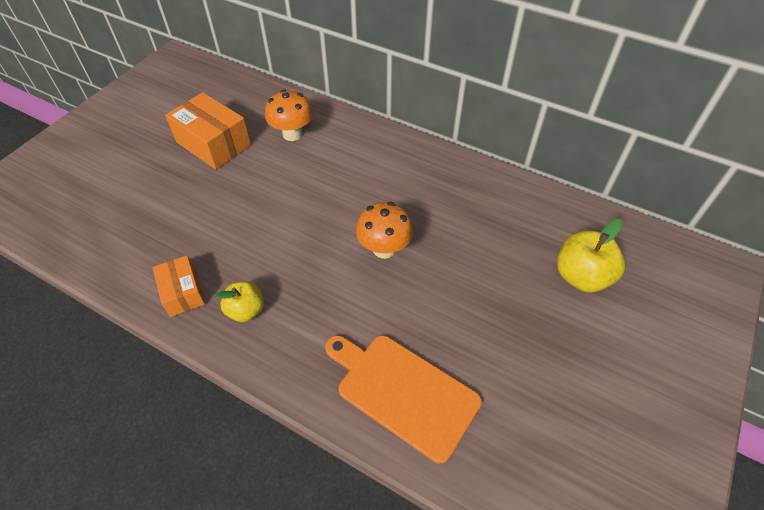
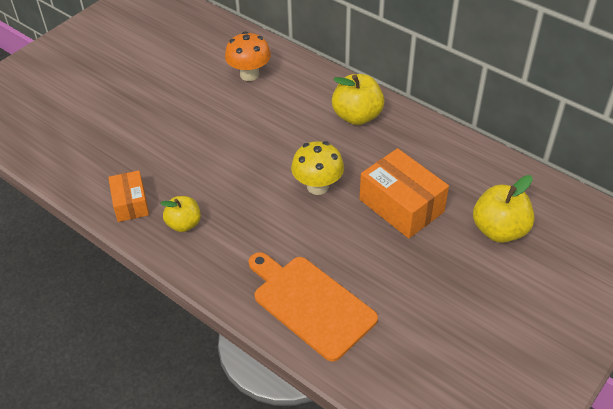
camera: 10 degrees right, 5 degrees down
(213, 144) = (173, 76): orange box -> orange box (401, 206)
(384, 249) = (317, 186): orange mushroom -> yellow mushroom
(409, 167) = (357, 116): none -> yellow apple

